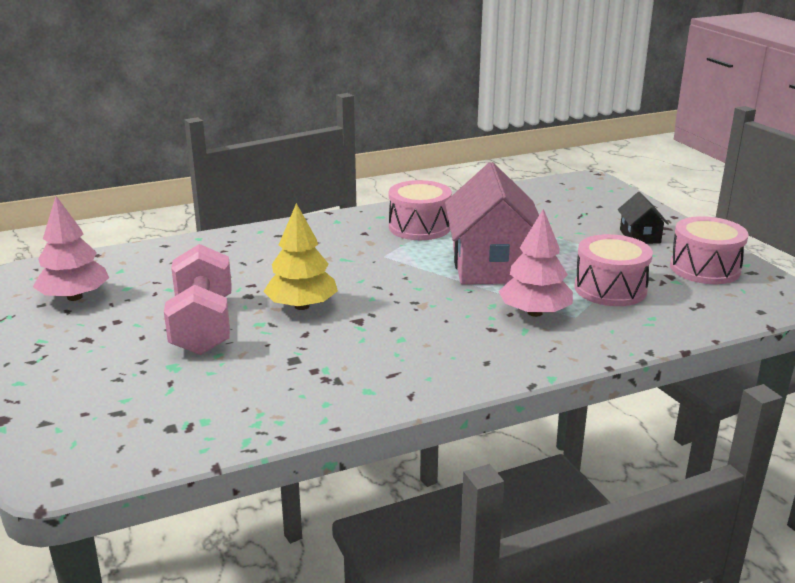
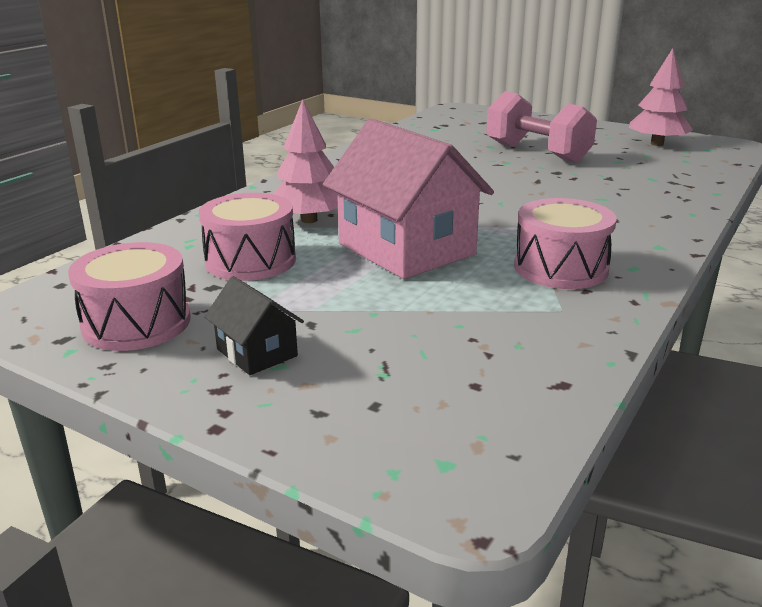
camera: 145 degrees right, 0 degrees up
(301, 306) = (503, 176): yellow tree -> none

